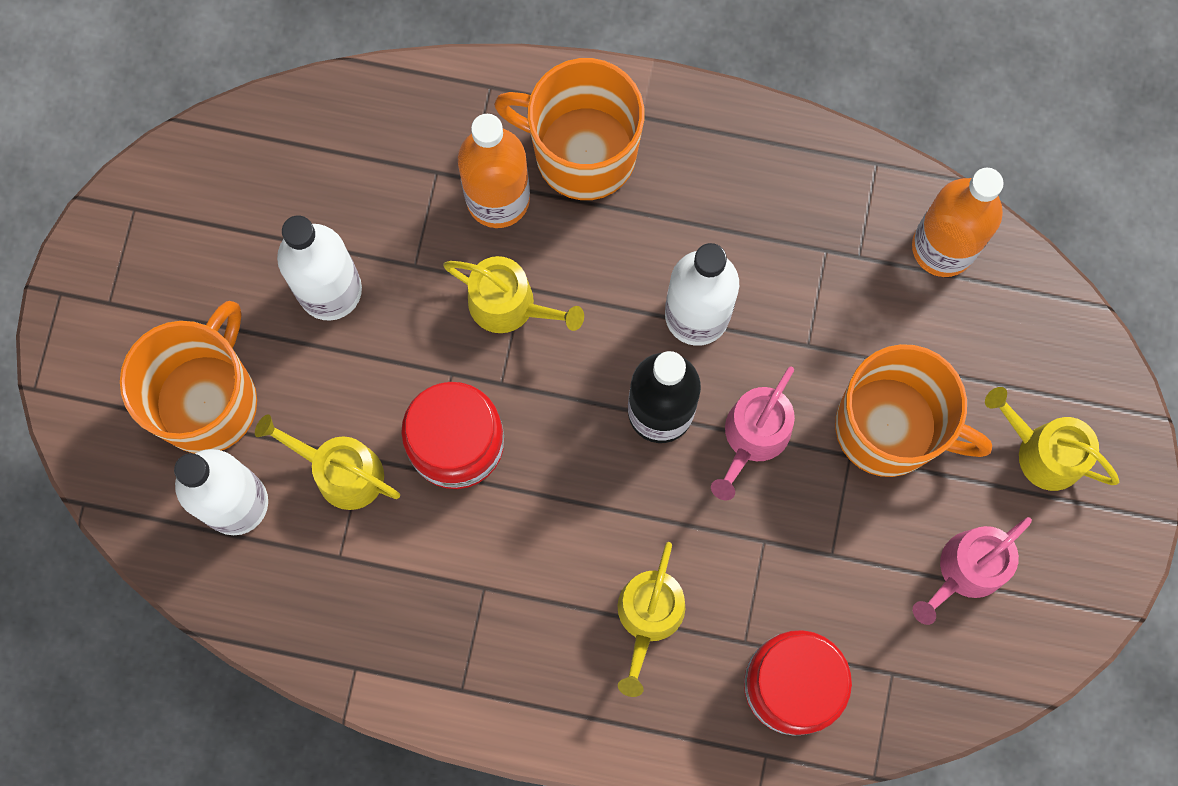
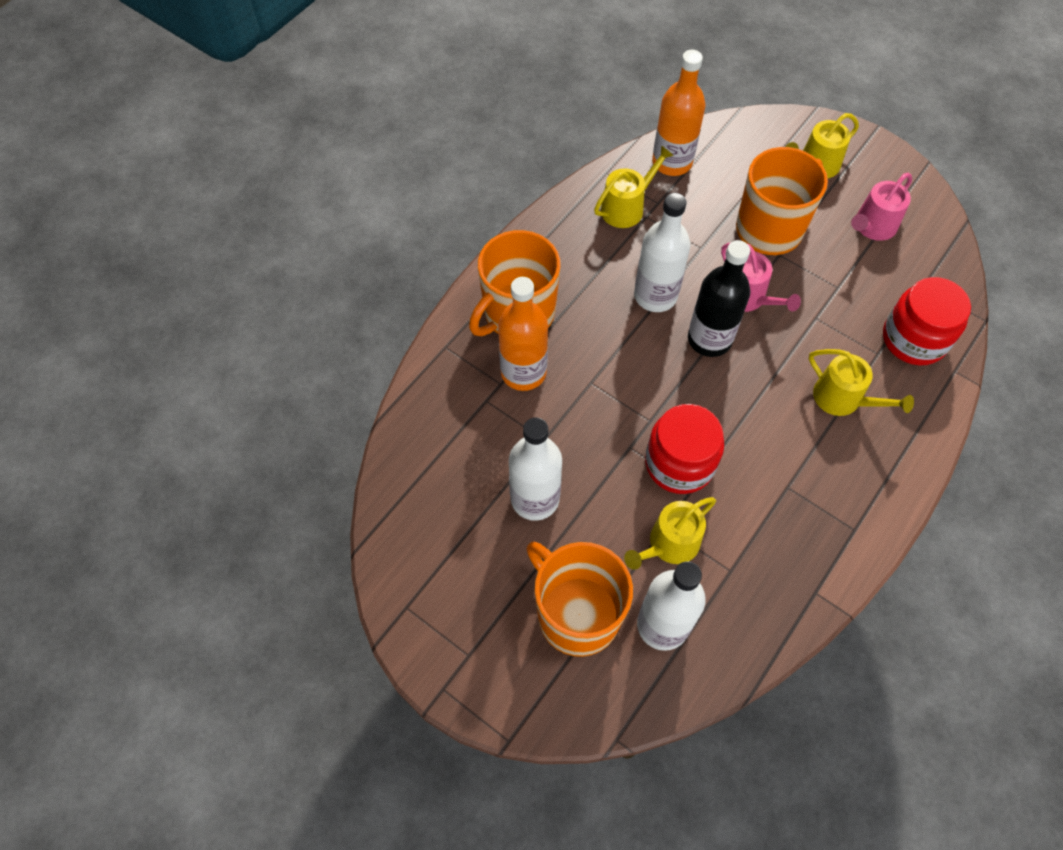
camera: 65 degrees left, 15 degrees down
(509, 305) = (599, 394): yellow watering can -> yellow watering can (626, 207)
(966, 570) = (872, 227): pink watering can -> pink watering can turned 60 degrees clockwise

